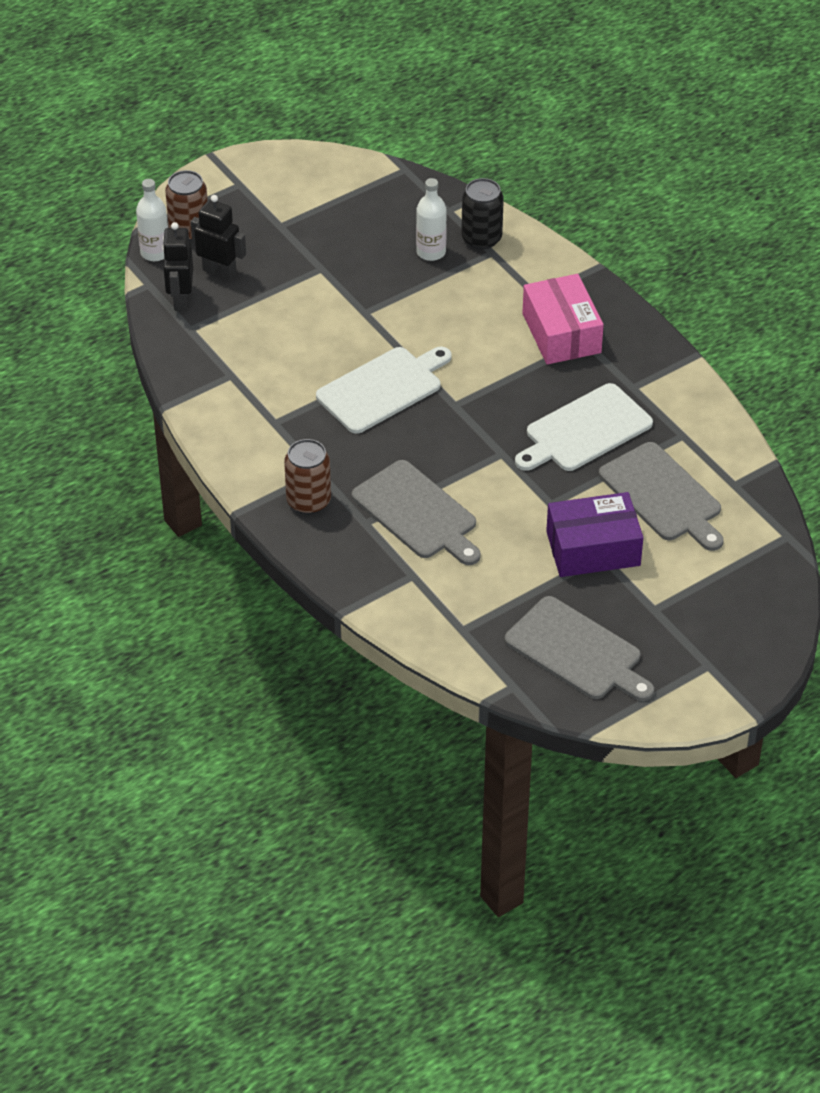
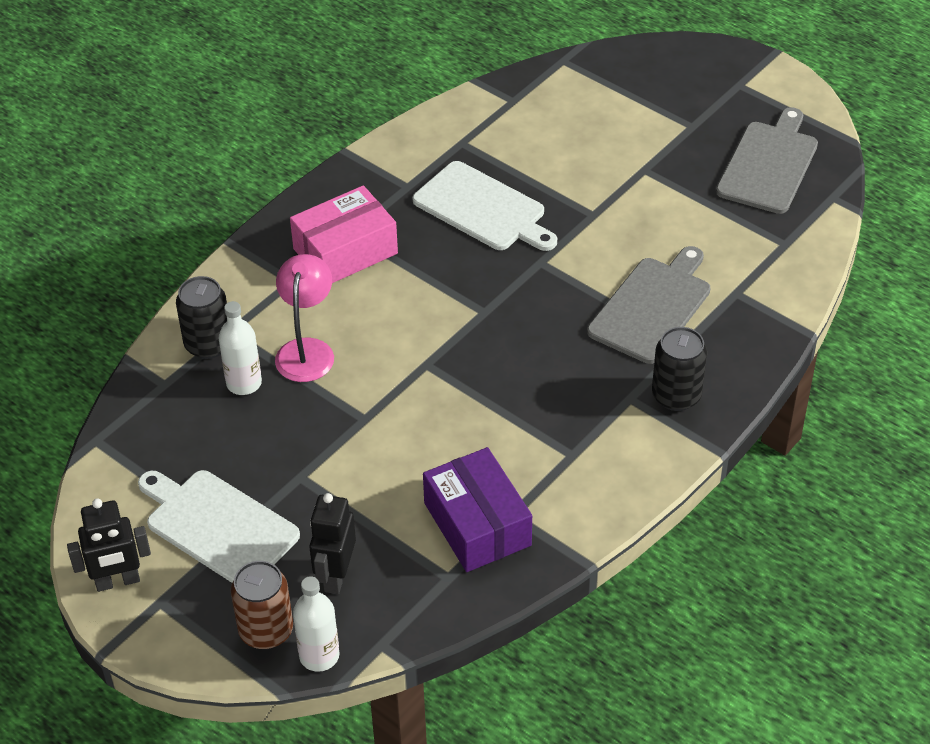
camera: 105 degrees left, 0 degrees up
(180, 299) = (399, 602): black robot -> black robot (117, 581)
(308, 501) = (676, 396): brown can -> black can
(383, 388) = (483, 374): white cutting board -> white cutting board (218, 526)
(452, 292) = (307, 350): none -> pink lamp
(593, 548) = (638, 176): purple box -> purple box (477, 524)
(663, 495) = (548, 142): grey cutting board -> none

